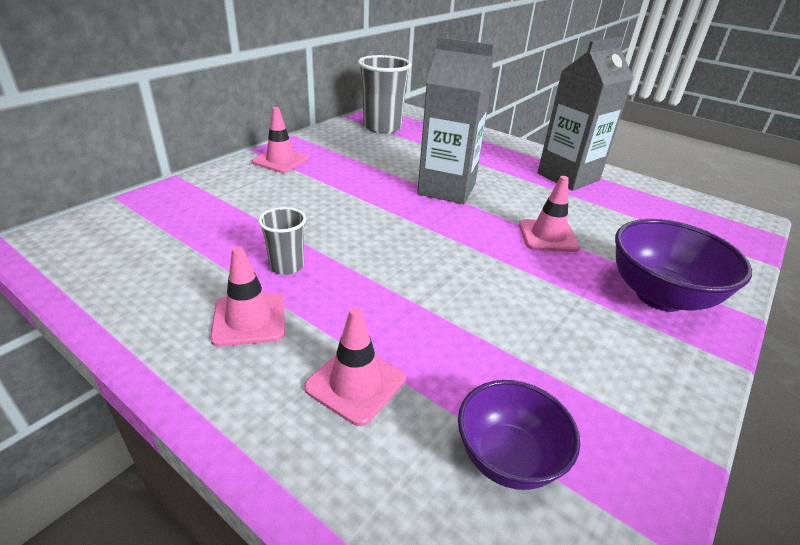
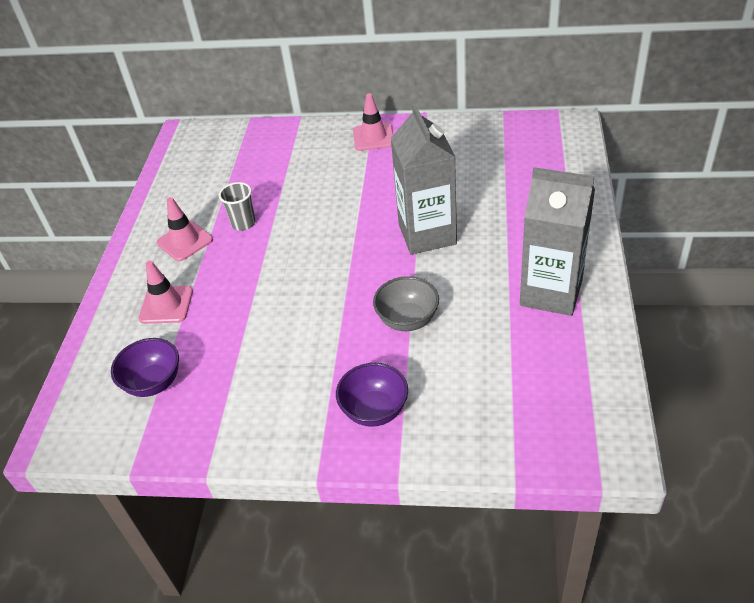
camera: 65 degrees right, 10 degrees up
(382, 127) = (509, 141): grey cup -> none
(548, 236) = (407, 320): pink traffic cone -> grey bowl
(659, 296) = (374, 410): purple bowl -> purple bowl, size x0.66

